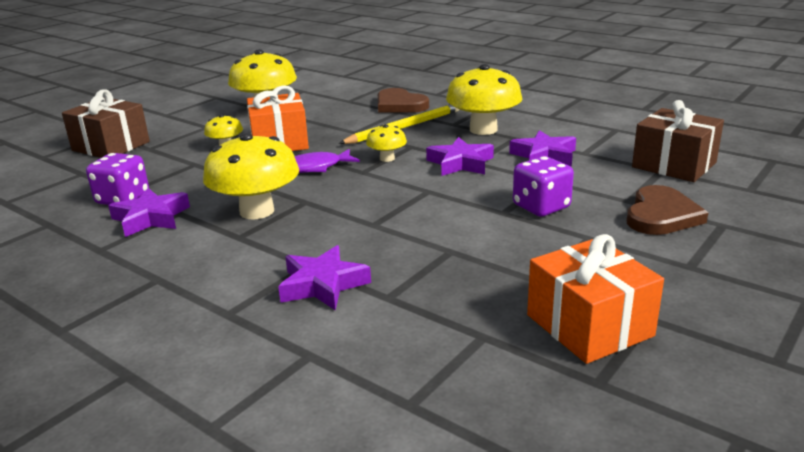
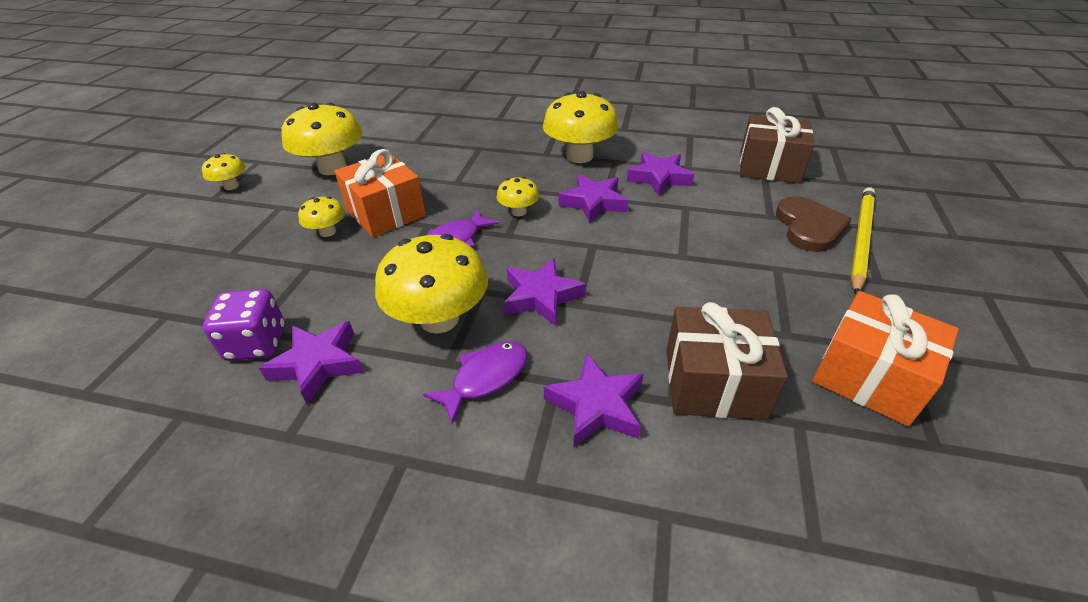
camera: 25 degrees left, 15 degrees up
(111, 146) = (175, 262): brown gift -> brown gift (714, 383)
(184, 109) = (231, 186): none -> yellow mushroom
(256, 250) = (485, 378): none -> purple fish
(348, 214) = (541, 296): none -> purple star
(399, 105) = (474, 138): brown heart -> none
(404, 127) = (502, 167): yellow pencil -> yellow pencil (861, 239)
(541, 207) = (708, 241): purple dice -> none

